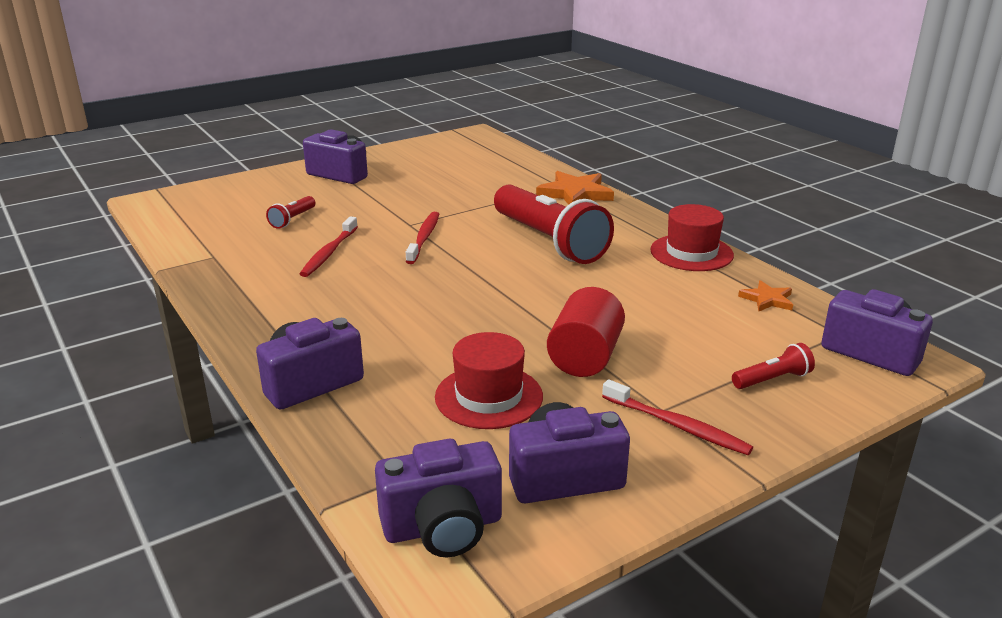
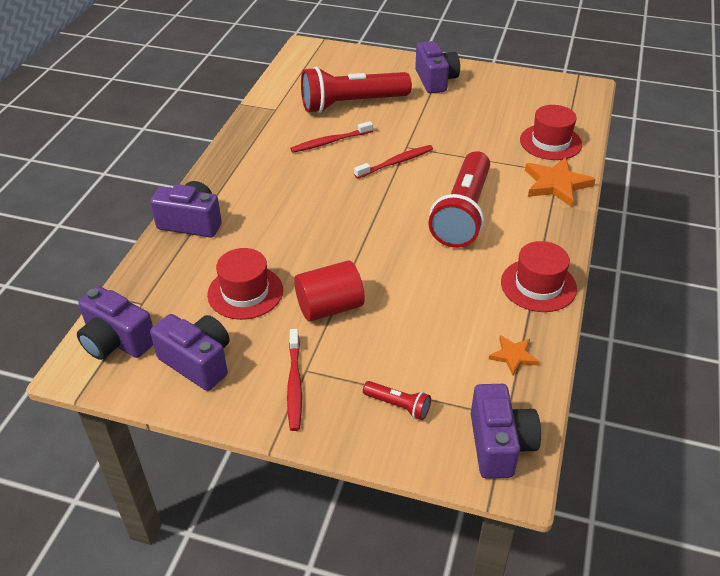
camera: 50 degrees right, 15 degrees up
(292, 219) = (352, 104): red flashlight -> red flashlight, size x2.37
(518, 173) = (550, 142): none -> red hat

